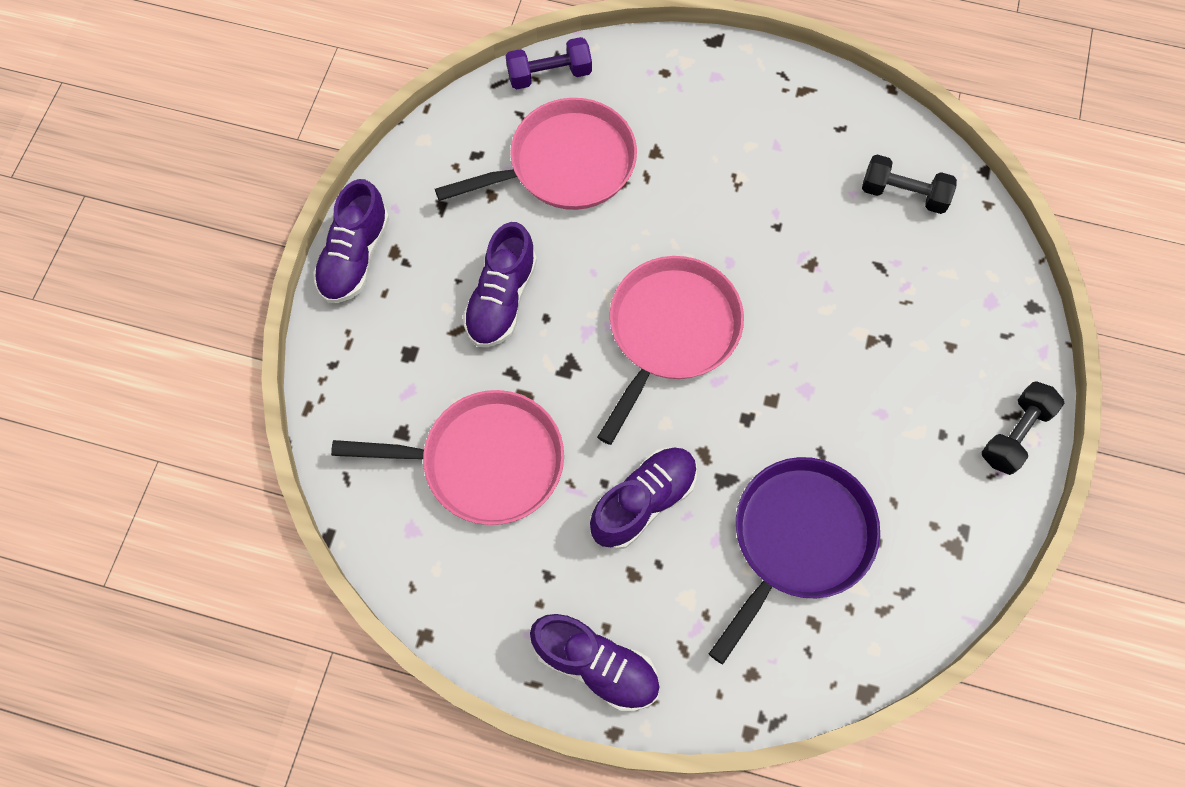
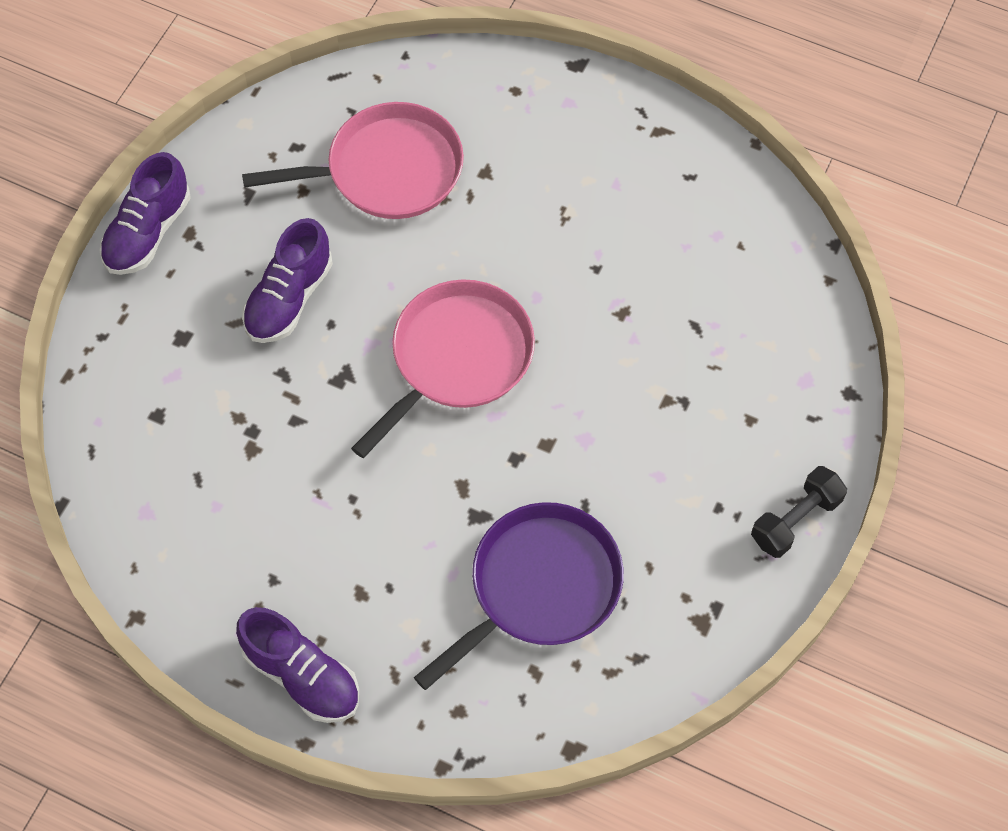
camera: 10 degrees right, 5 degrees down
(485, 461) = (235, 457): pink pan -> none
(549, 74) = (392, 75): purple dumbbell -> none
(643, 502) = (388, 524): purple shoe -> none
(903, 194) = (740, 255): black dumbbell -> none

